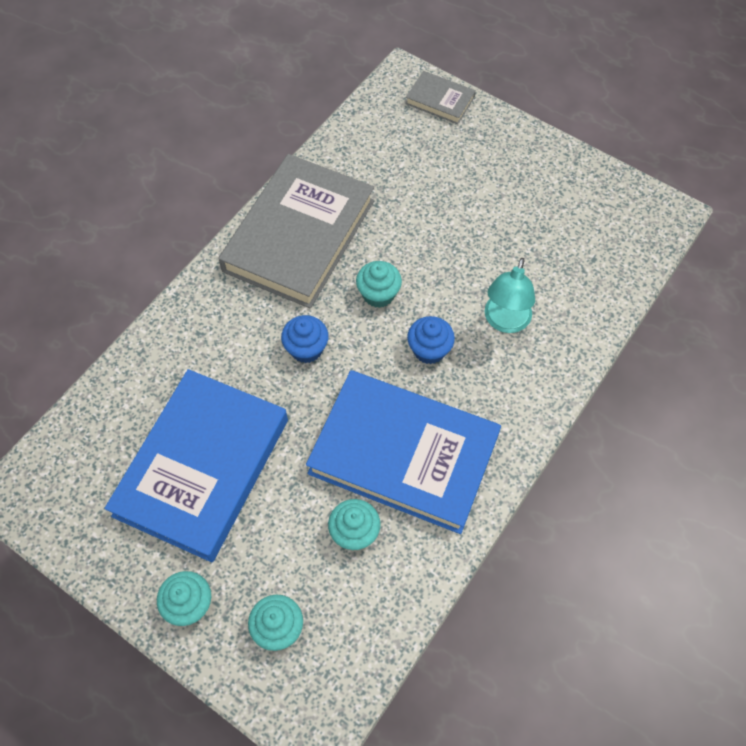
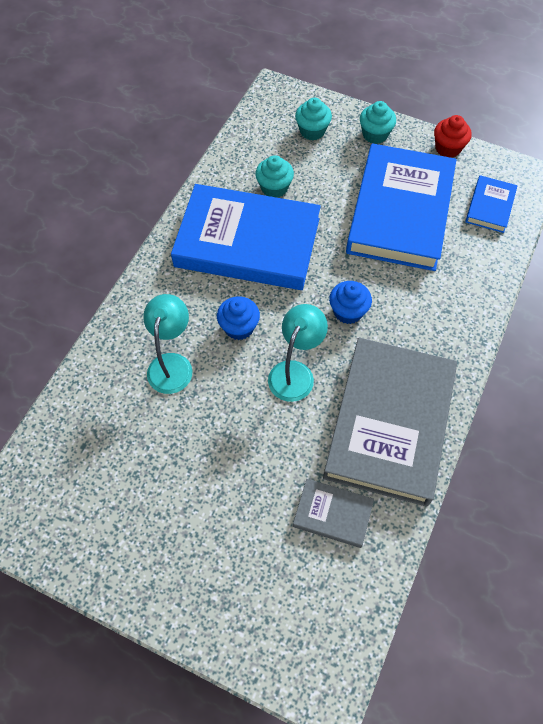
camera: 170 degrees right, 0 degrees up
(87, 456) = (490, 206): none -> blue book
(97, 560) = (448, 148): none -> red cupcake
(378, 294) = (295, 372): turquoise cupcake -> turquoise lamp
(440, 100) = (271, 650): grey book -> grey book (332, 514)

